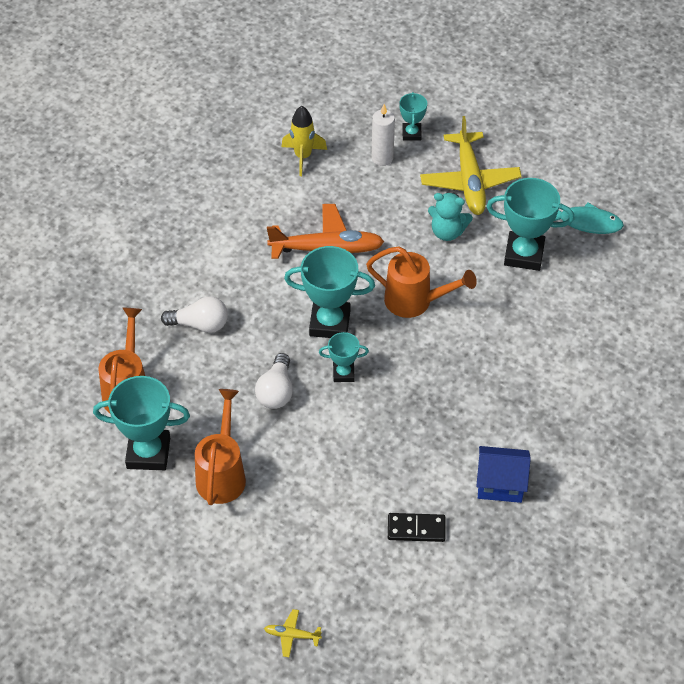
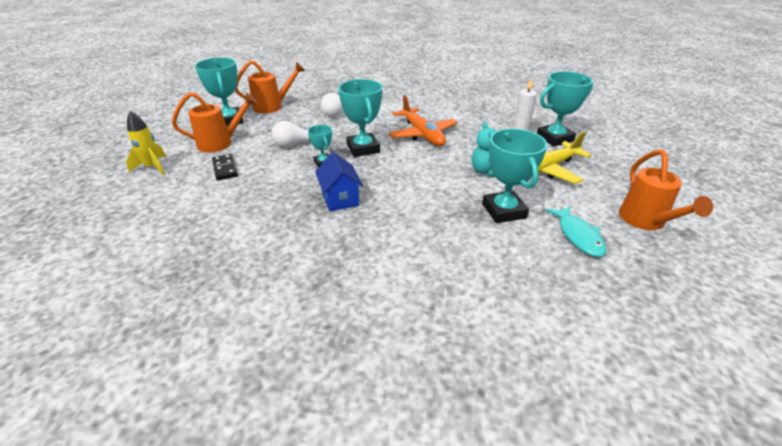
camera: 65 degrees right, 15 degrees down
(292, 635) = (83, 196): yellow plane -> none
(303, 157) = (486, 111): yellow rocket -> yellow rocket (153, 167)
(411, 134) = (554, 138): turquoise trophy -> turquoise trophy, size x1.84
(415, 301) = (408, 174): orange watering can -> orange watering can (645, 221)
(416, 529) = (187, 226): black domino -> black domino (225, 169)
(500, 484) = (245, 260): blue house -> blue house (340, 199)

